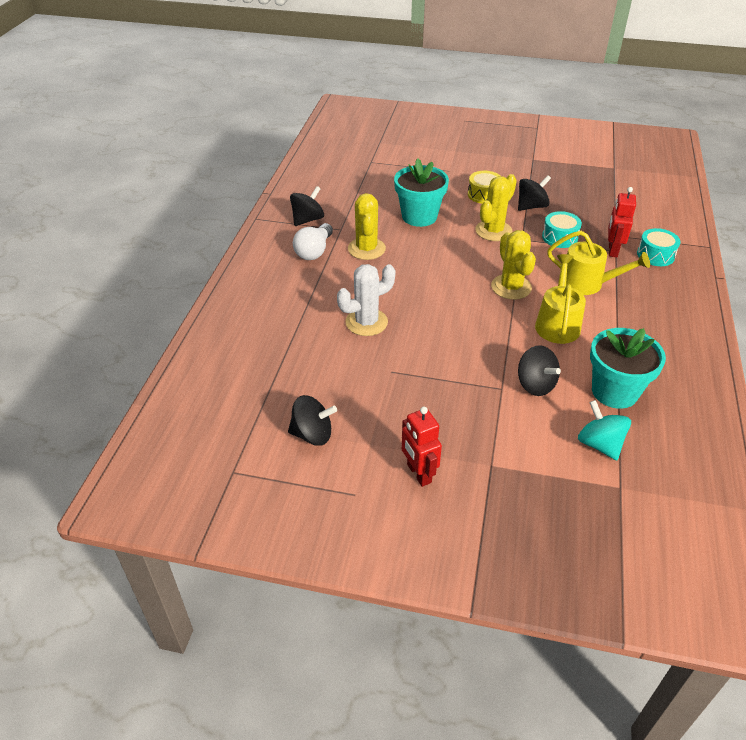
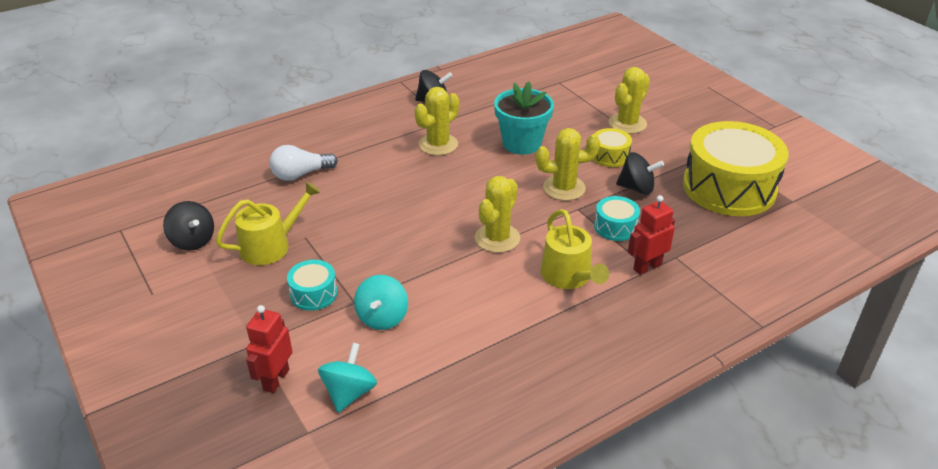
camera: 45 degrees right, 5 degrees down
(314, 251) = (399, 125): white light bulb -> white light bulb (301, 174)
(366, 322) = (347, 194): white cactus -> none
(418, 473) = (205, 311): red robot -> red robot (276, 379)
(459, 168) = (627, 123): none -> yellow cactus
(535, 384) = (382, 317): black spinning top -> turquoise spinning top
(557, 324) = (483, 289): yellow watering can -> yellow watering can (270, 246)
(574, 178) = (729, 187): none -> yellow drum
(614, 391) = (432, 368): turquoise flower pot -> none
(655, 255) = (684, 297): turquoise drum -> turquoise drum (313, 294)

